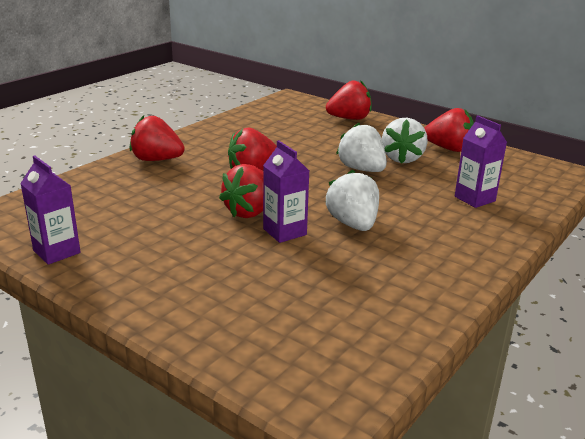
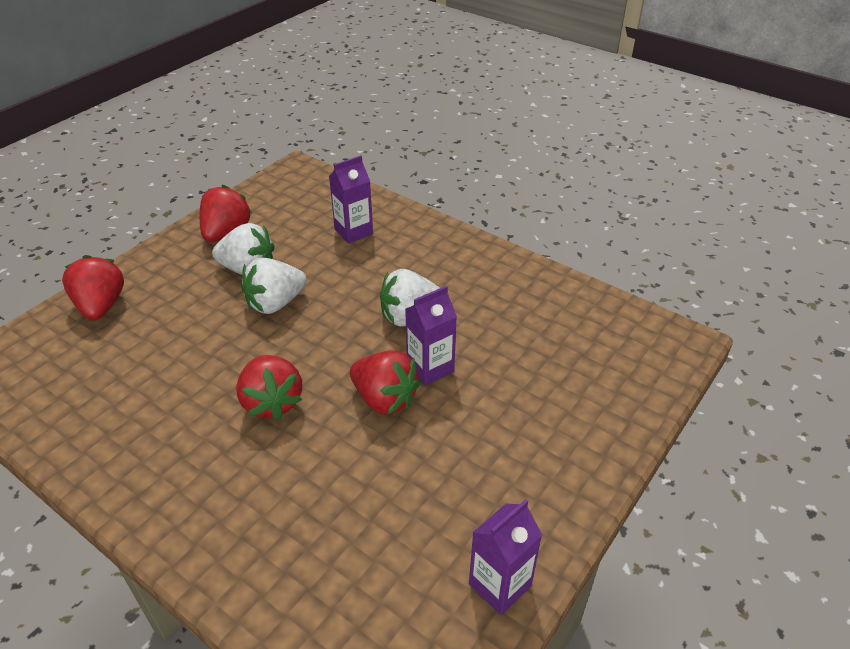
camera: 90 degrees left, 15 degrees up
(156, 160) = (212, 520): red strawberry -> none

